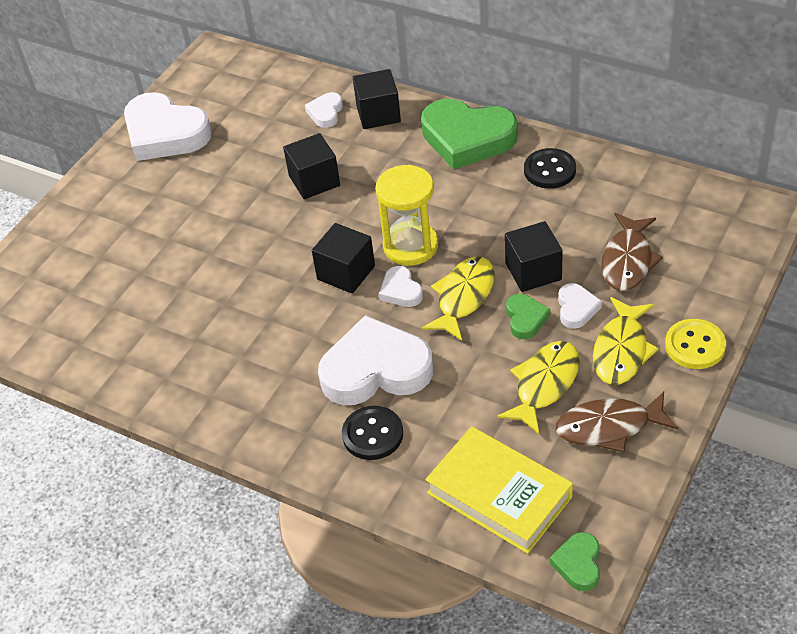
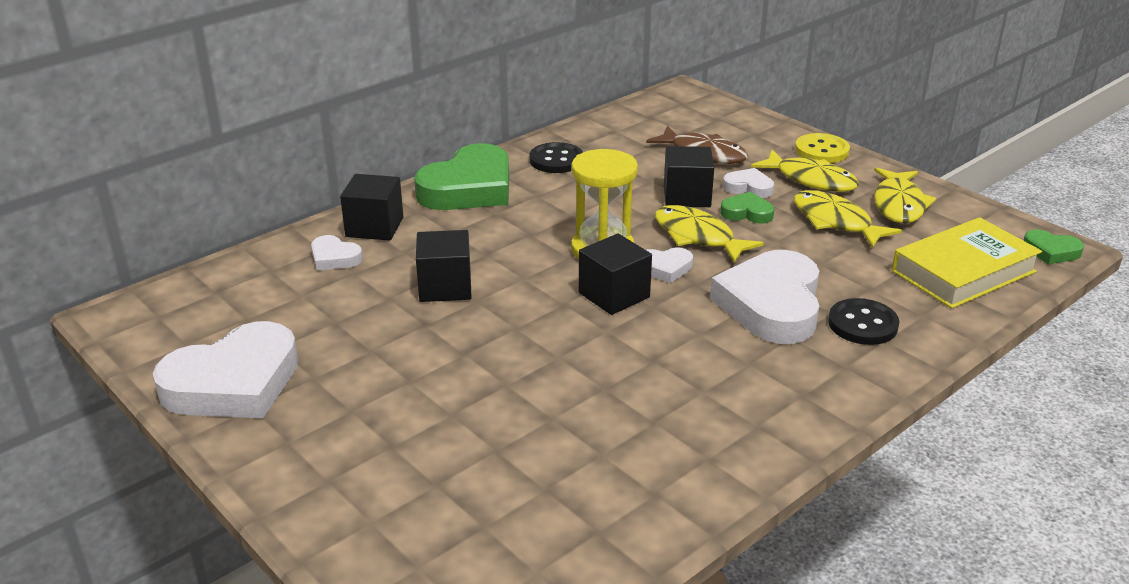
camera: 75 degrees left, 15 degrees down
(609, 427) = (899, 204): brown fish -> yellow fish

